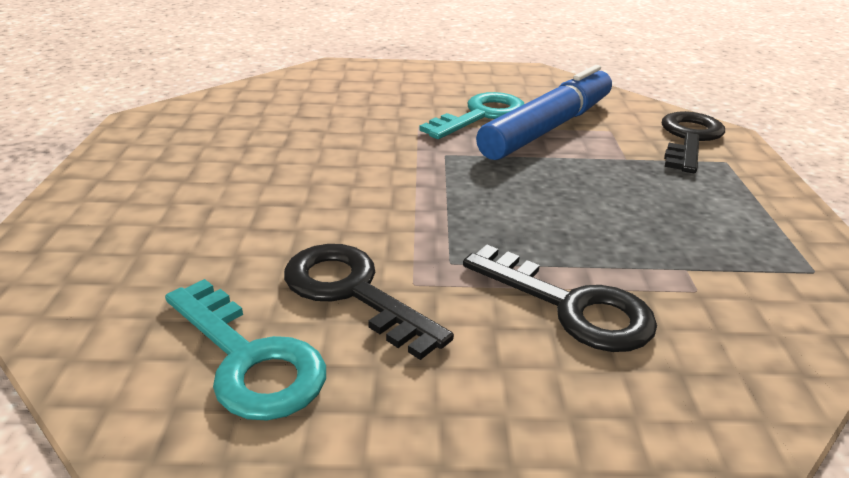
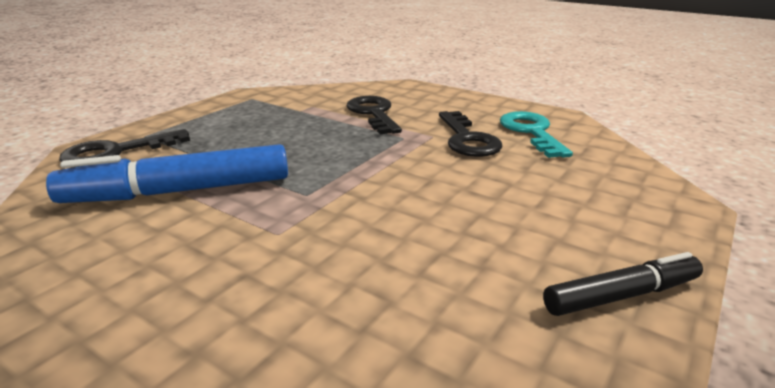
camera: 145 degrees left, 5 degrees down
(134, 152) = (620, 296): none -> black marker
(481, 115) = (200, 224): turquoise key -> none

